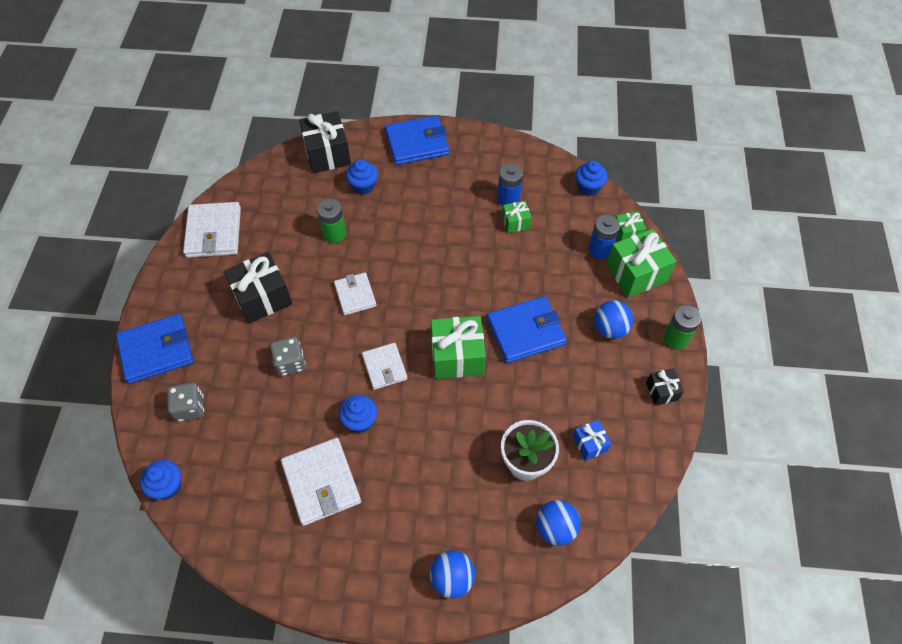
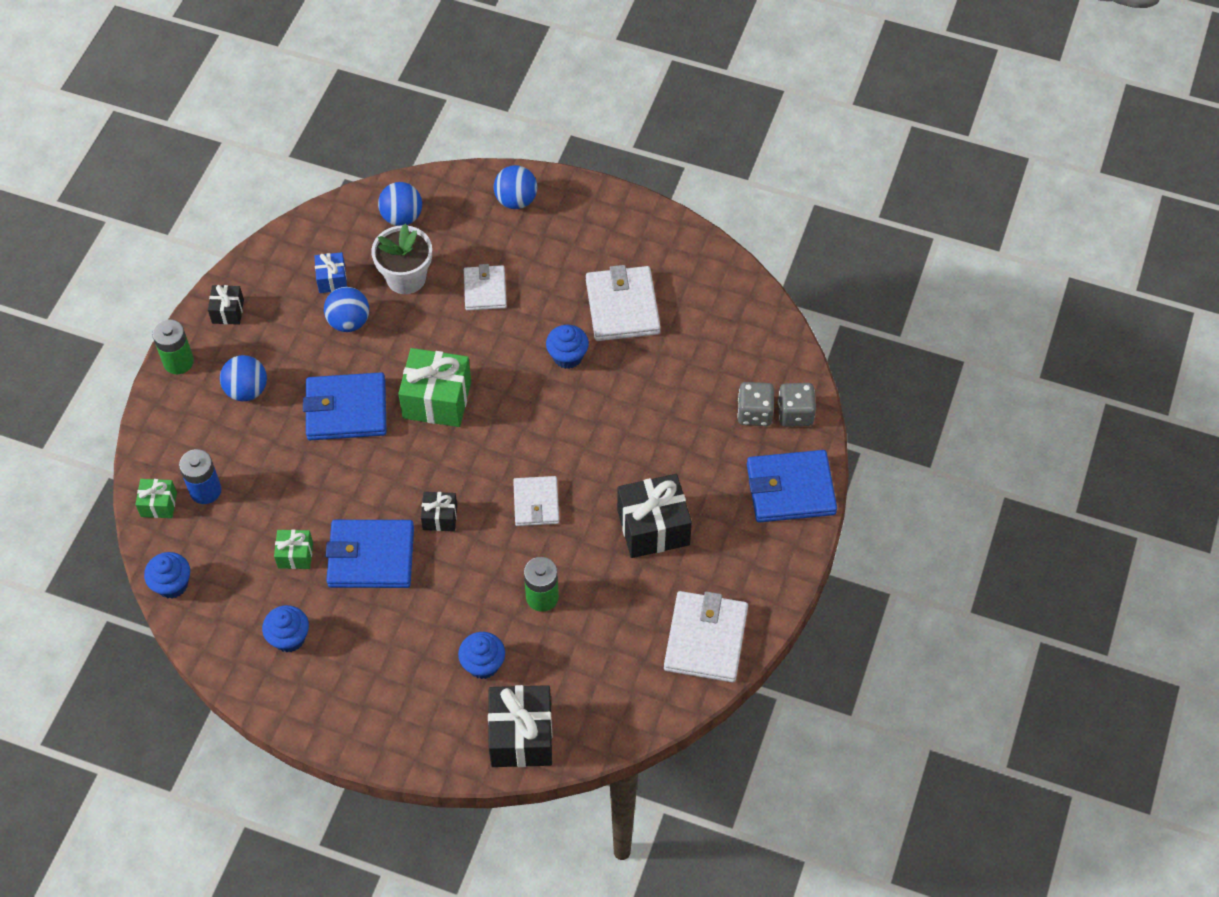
camera: 165 degrees left, 0 degrees up
(167, 486) = (783, 339): blue cupcake -> blue cupcake (289, 638)
(290, 363) = (632, 437): grey dice -> grey dice (795, 413)
(384, 367) = (524, 407): white wallet -> white wallet (485, 290)
(417, 143) = (382, 722): blue wallet -> blue wallet (371, 556)
(423, 269) = (440, 517): none -> black gift
(508, 199) = (289, 593): blue battery -> none
(557, 407) = (349, 322): none -> blue ball
(636, 273) = (178, 448): green gift -> none

